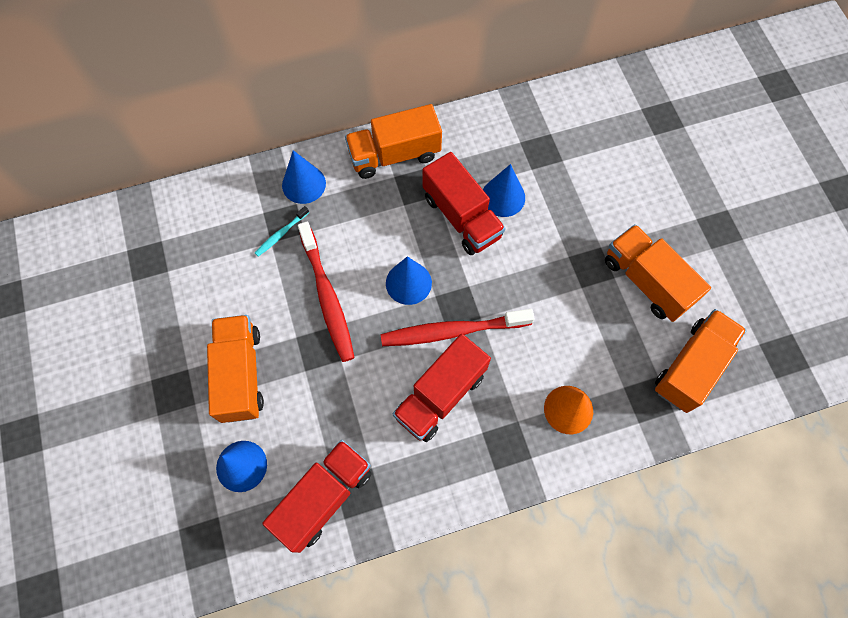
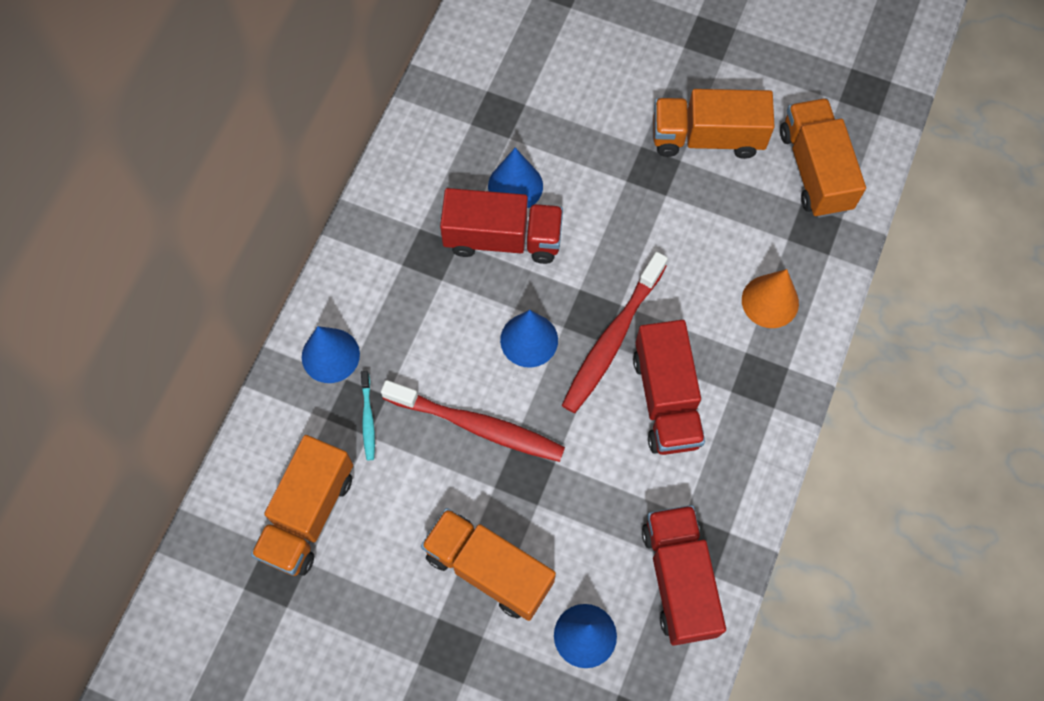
camera: 50 degrees left, 0 degrees up
(394, 155) = (378, 245): orange truck -> orange truck (308, 514)

